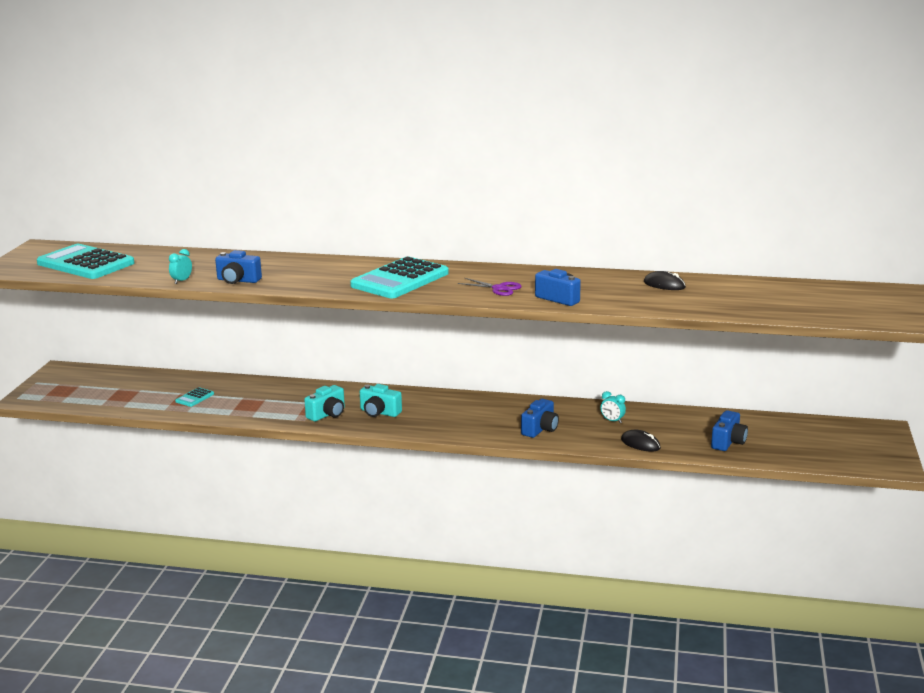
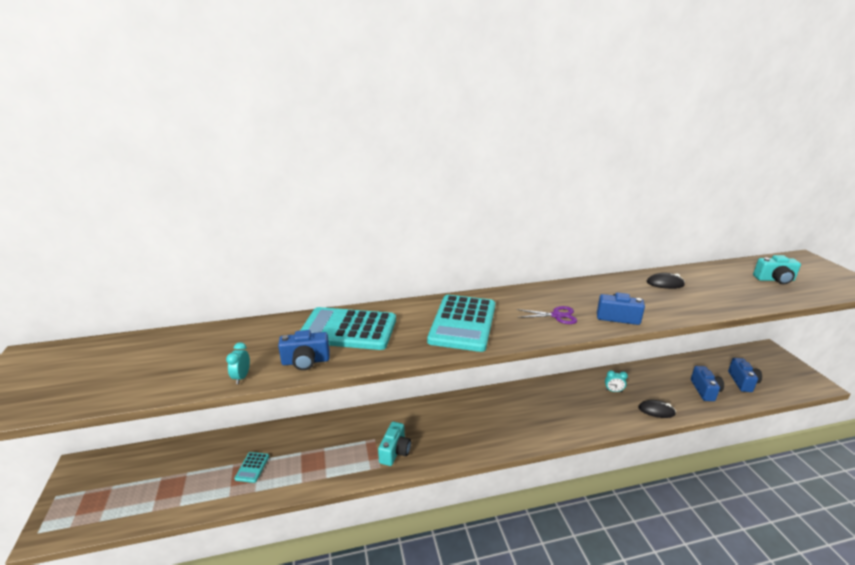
camera: 25 degrees left, 5 degrees up
(85, 263) = (101, 374): turquoise calculator -> turquoise calculator (348, 330)
(379, 412) = (437, 435): turquoise camera -> turquoise camera (774, 280)
(540, 429) = (575, 416): blue camera -> blue camera (742, 382)

